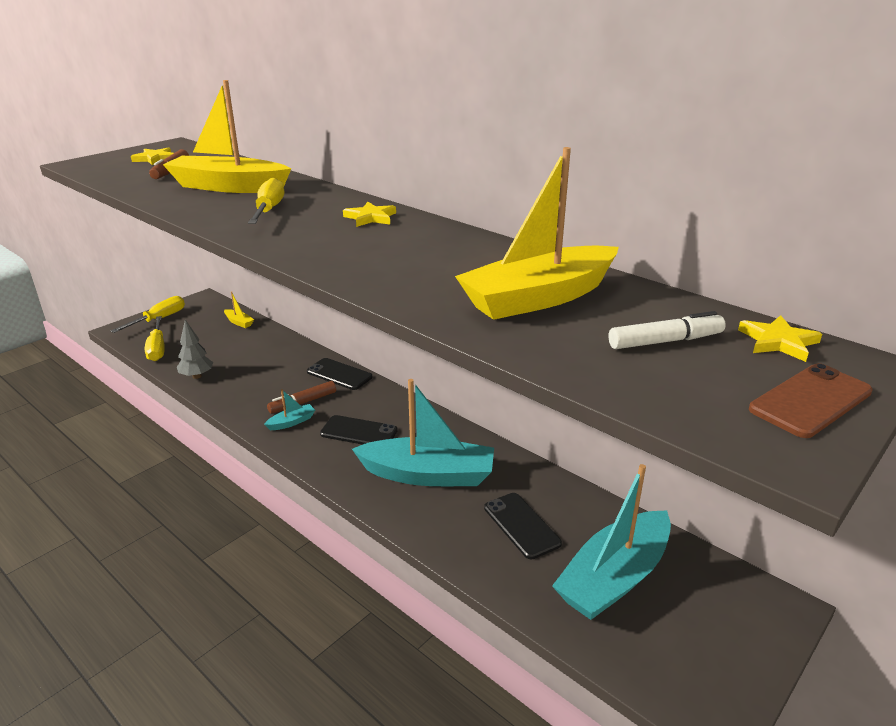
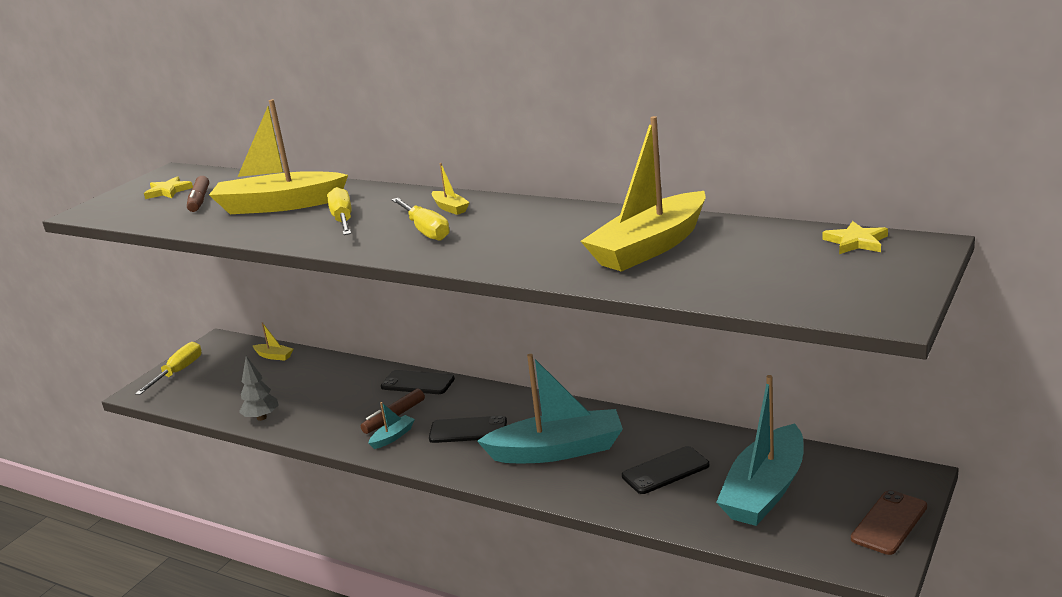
camera: 10 degrees left, 5 degrees down
(157, 348) = (198, 401): yellow screwdriver -> yellow screwdriver (425, 230)
(370, 217) = (450, 208): yellow star -> yellow boat
(521, 525) = (665, 471): black phone -> black phone turned 75 degrees counterclockwise
(665, 341) = (769, 259): white marker -> none
(810, 401) = (891, 278): brown phone -> brown phone (889, 523)

